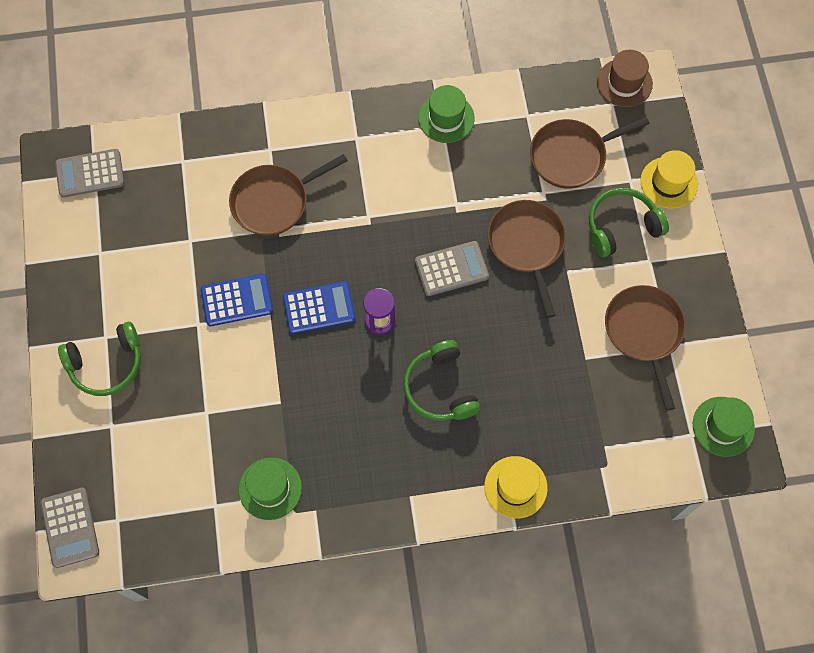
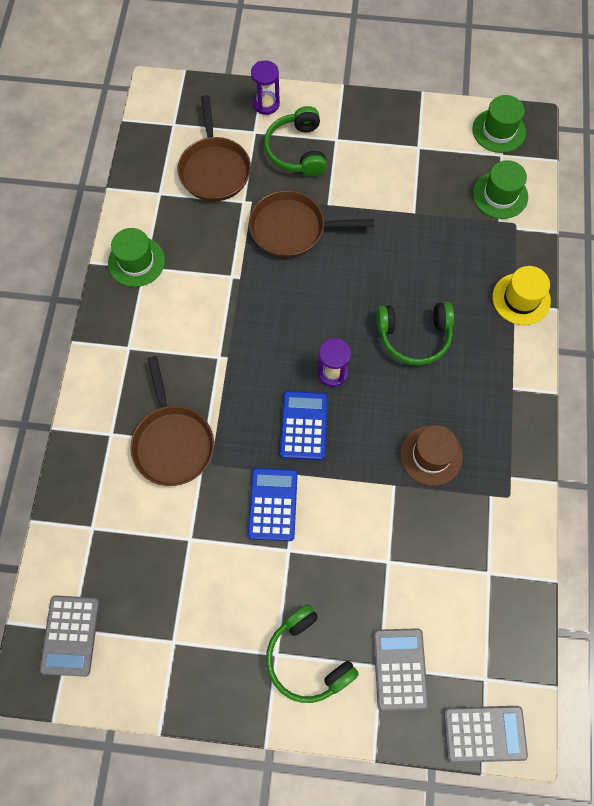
camera: 75 degrees left, 0 degrees up
(106, 364) = (308, 658): green headphones -> green headphones turned 150 degrees clockwise
(270, 488) = (481, 514): green hat -> green hat (500, 195)
(451, 269) = (297, 297): grey calculator -> grey calculator (400, 669)
(624, 83) = (155, 109): brown hat -> brown hat (431, 455)
(644, 332) = (401, 162): brown pan -> none
(669, 182) = (266, 104): yellow hat -> purple hourglass

